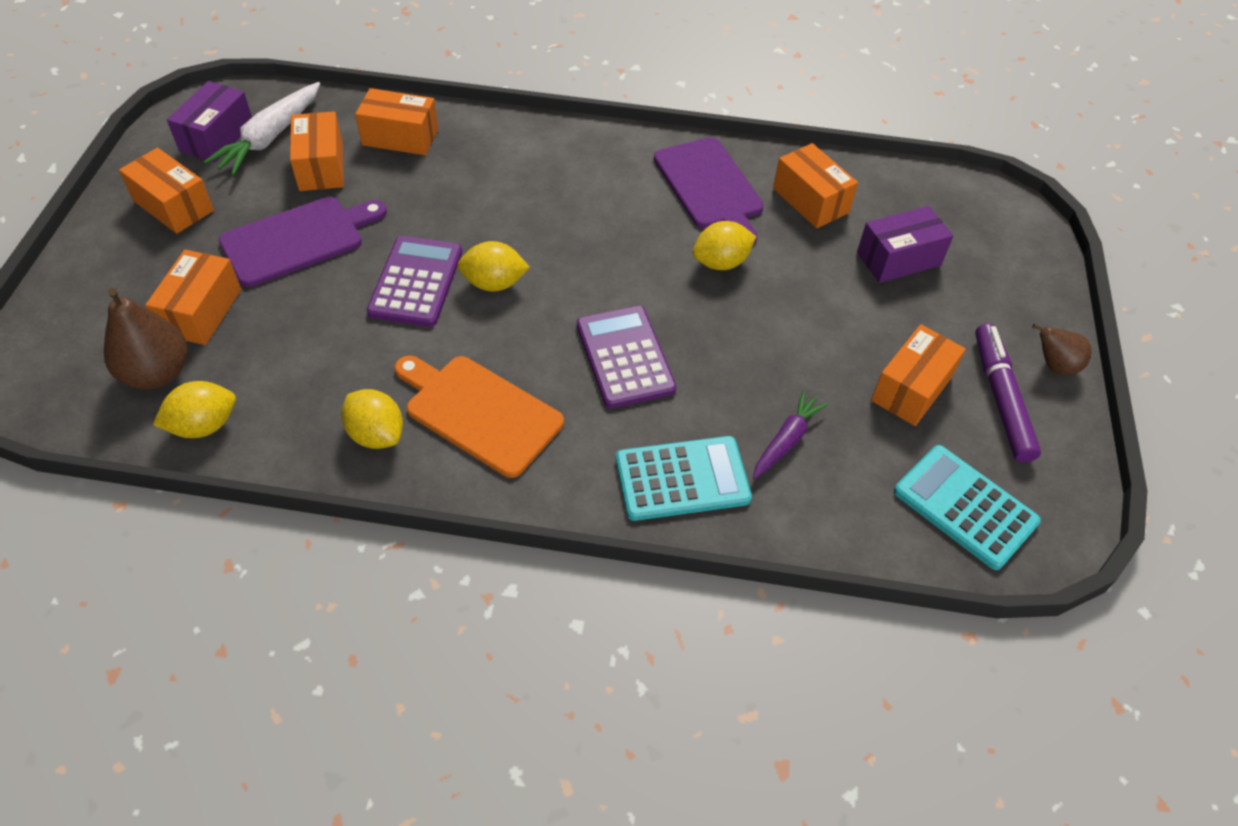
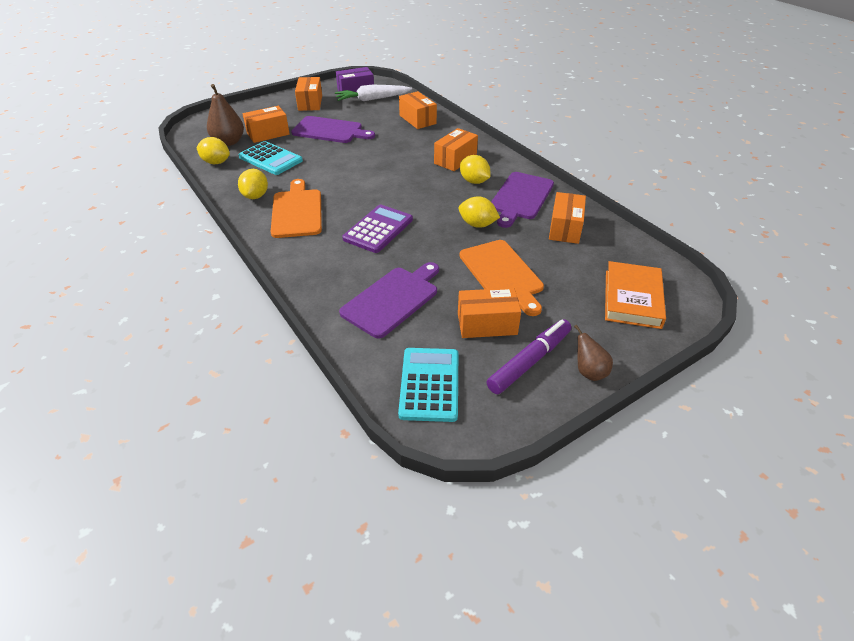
camera: 50 degrees right, 10 degrees down
(321, 166) = (374, 115): orange box -> orange box (455, 159)
(416, 282) = (346, 163): purple calculator -> none
(494, 283) = (372, 178): yellow lemon -> yellow lemon (474, 181)
(682, 479) = (327, 280): turquoise calculator -> turquoise calculator (270, 159)
(786, 440) = (392, 299): purple carrot -> purple cutting board
(838, 312) = (502, 274): none -> orange cutting board
(898, 259) = (574, 275): purple box -> none
(978, 248) = (632, 298): none -> orange book

